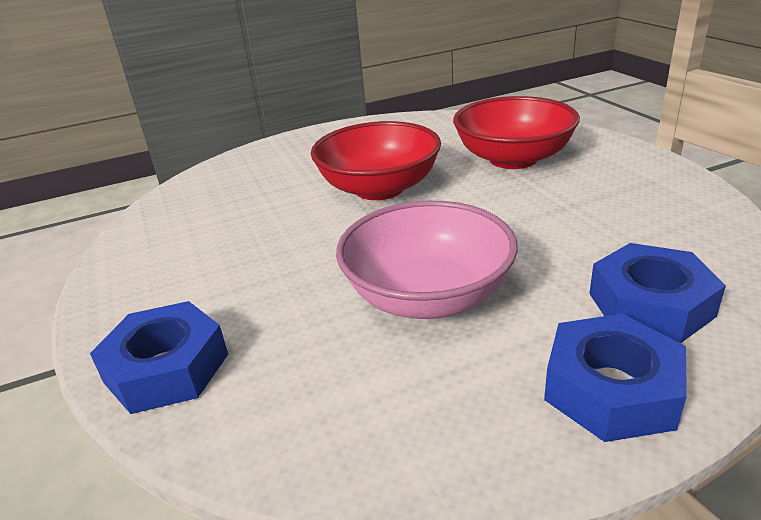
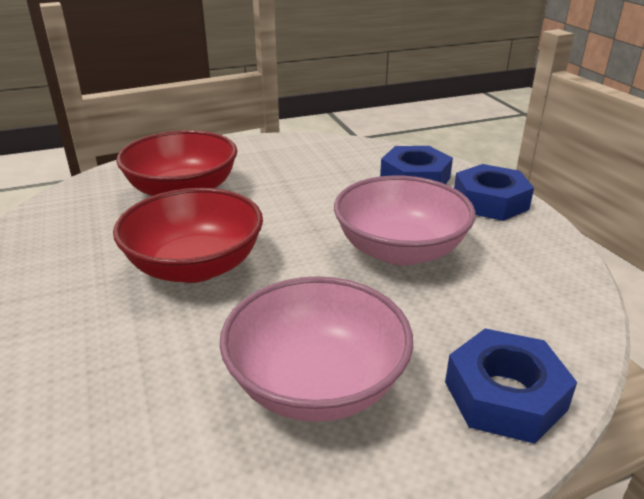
camera: 90 degrees left, 0 degrees up
(217, 262) = (316, 383): none -> pink bowl

